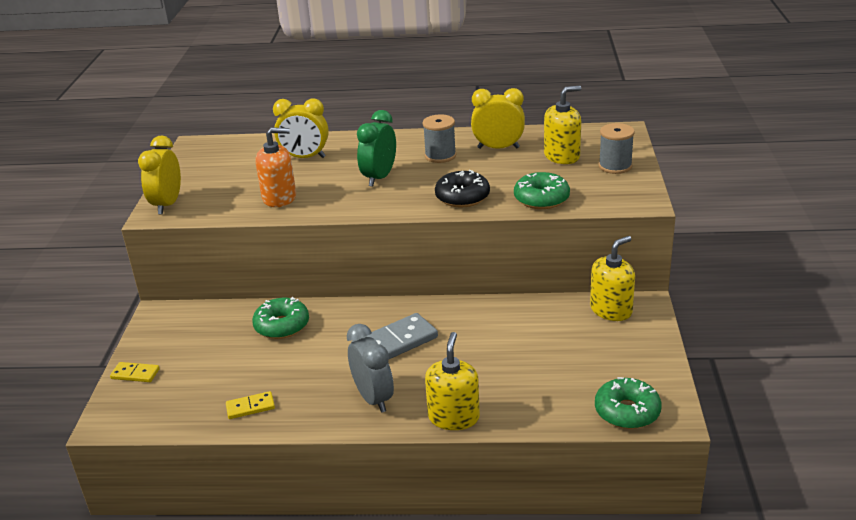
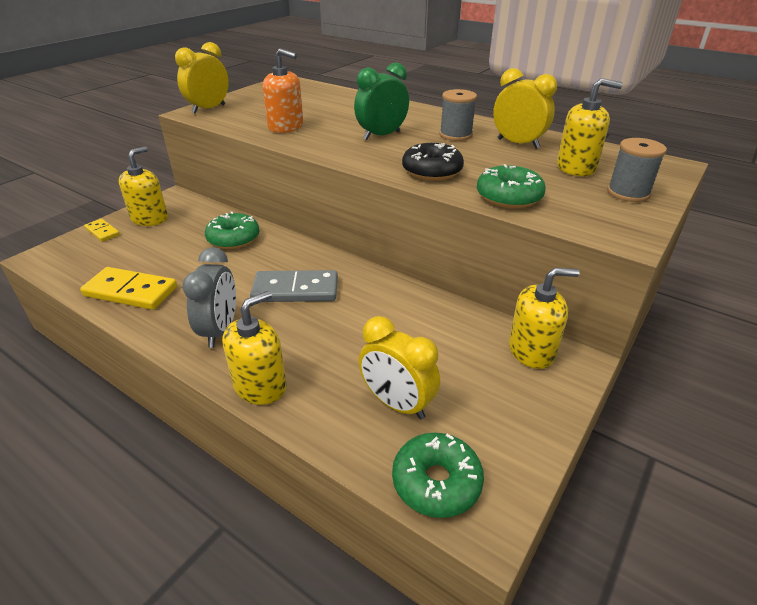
camera: 30 degrees right, 5 degrees up
(167, 342) = (150, 218): none -> yellow soap dispenser
(250, 407) = (131, 292): yellow domino -> yellow domino, size x1.85
(305, 157) = (345, 107): yellow clock -> yellow clock (397, 404)

